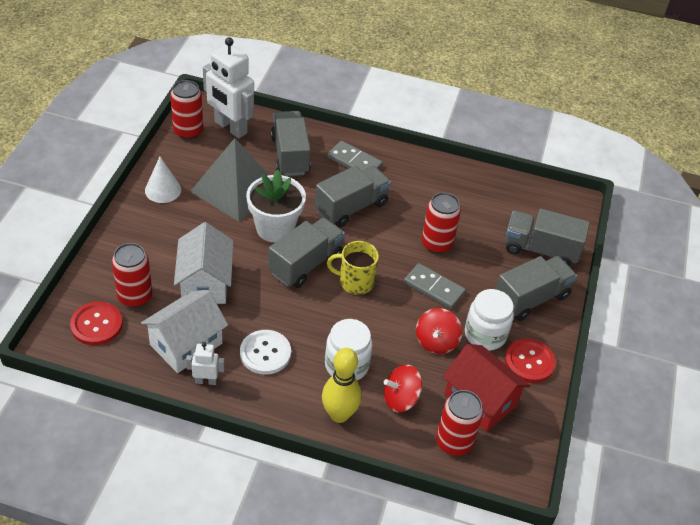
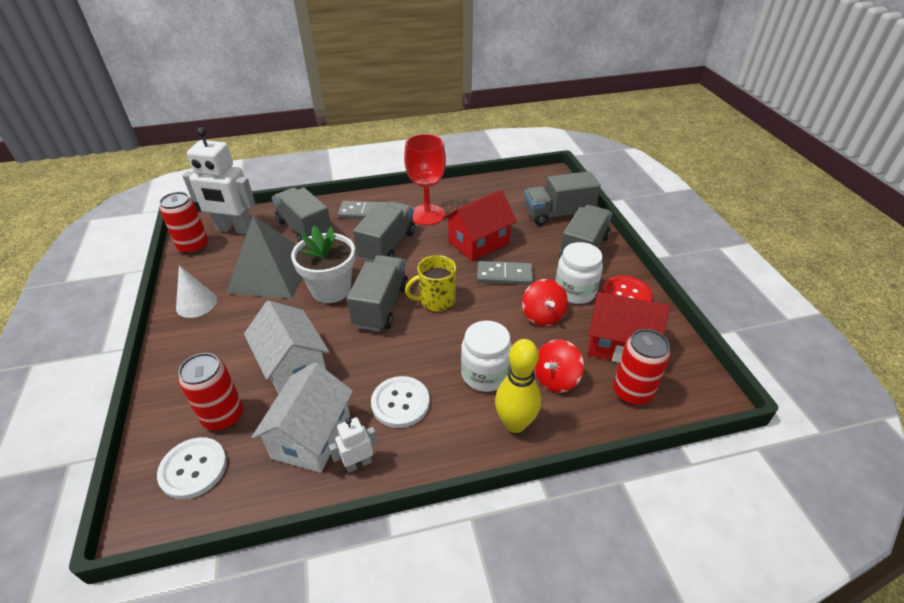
camera: 25 degrees left, 5 degrees down
(96, 325) = (193, 469): red button -> white button
(411, 191) = (427, 215): none -> red goblet
(436, 244) = (478, 242): red can -> red house

